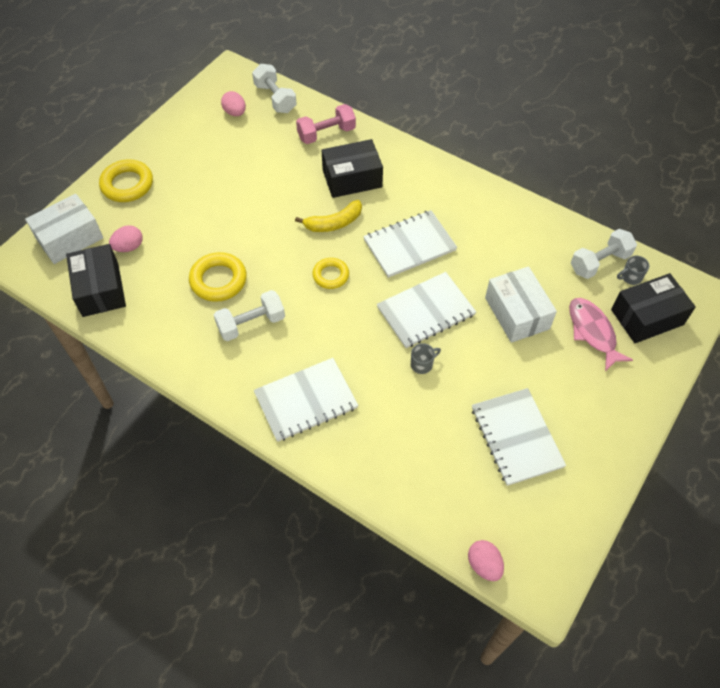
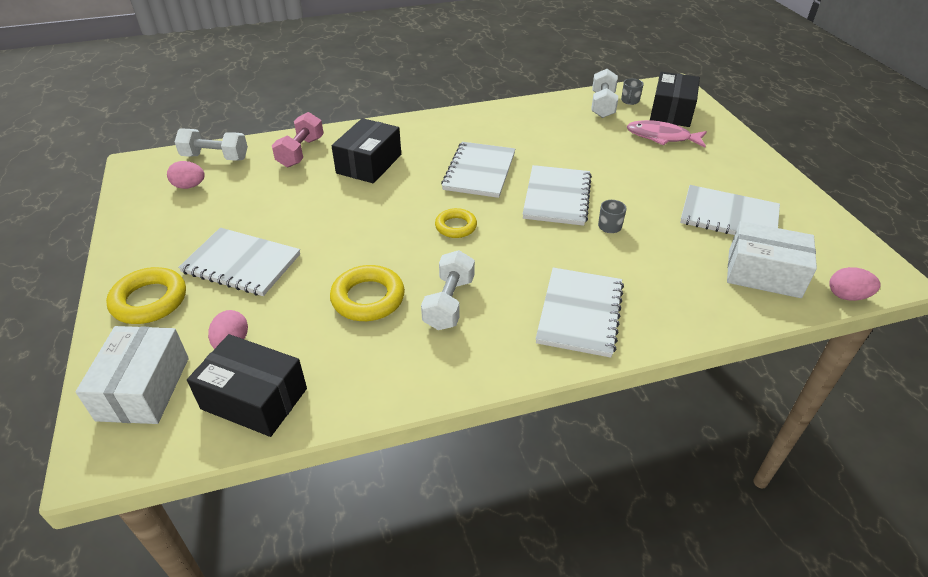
camera: 50 degrees left, 15 degrees down
(192, 197) = (241, 264): none -> white notebook
(334, 223) = (401, 196): yellow banana -> none
(517, 313) = (608, 158): white box -> white box (763, 273)

